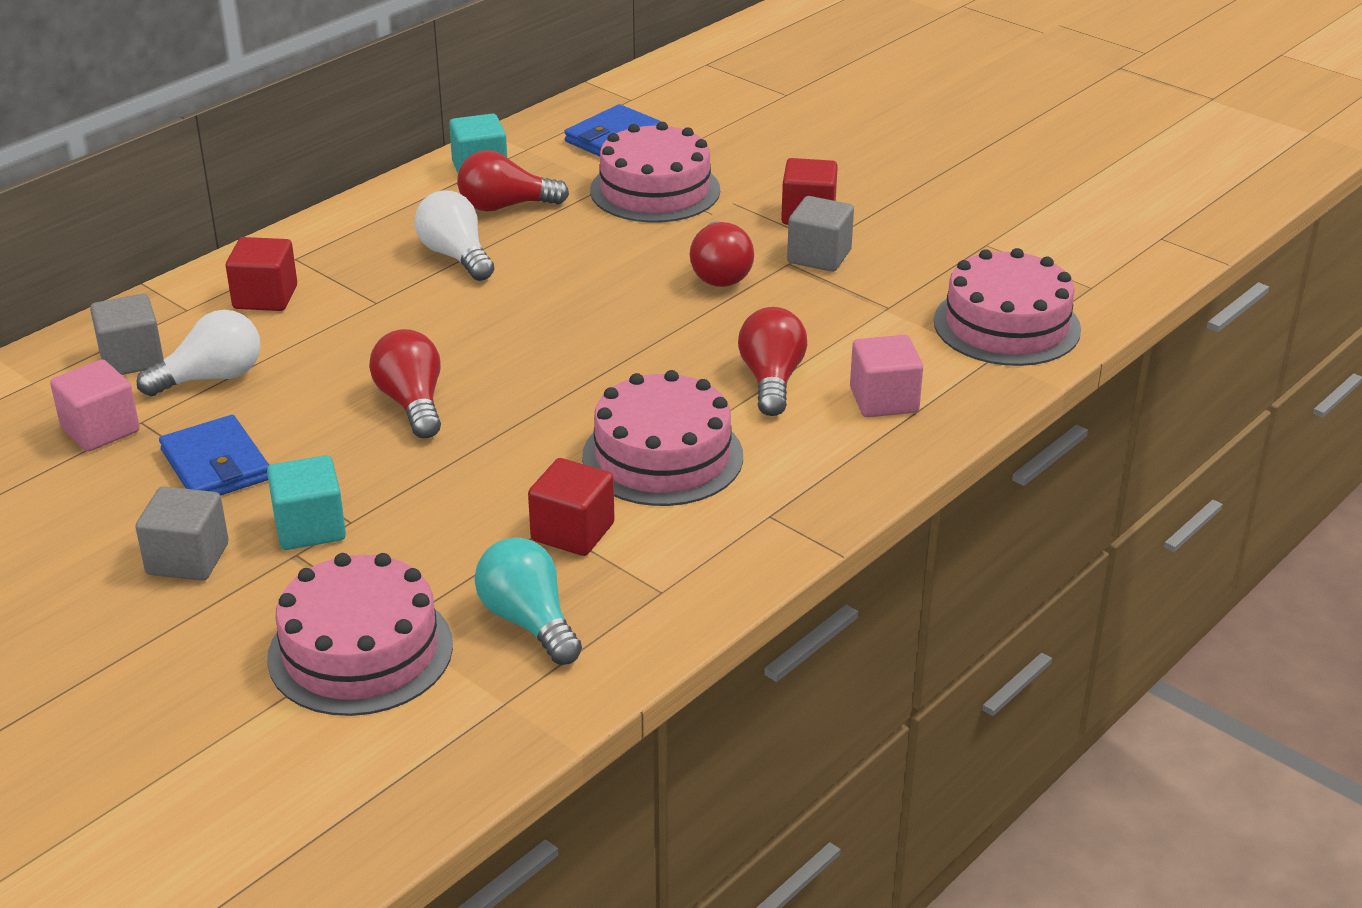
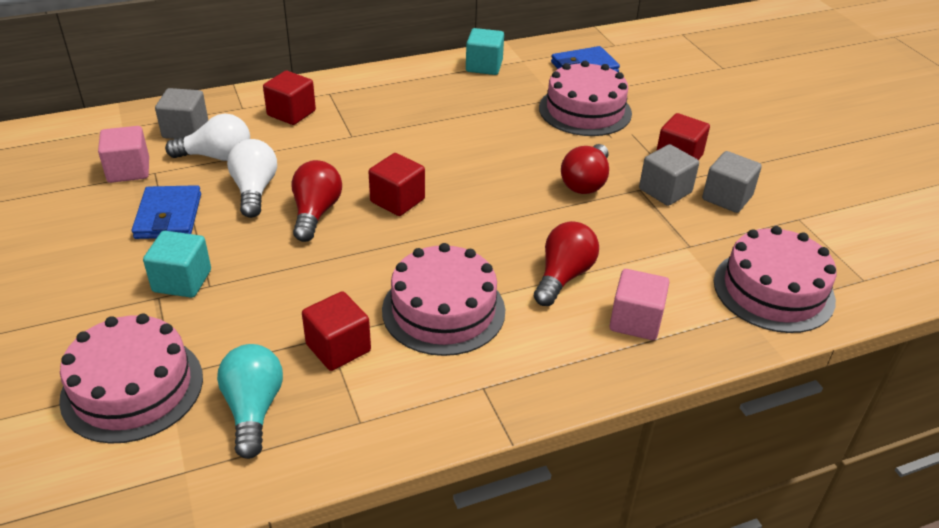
camera: 25 degrees right, 5 degrees up
(188, 559) = (96, 276): grey cube -> grey cube (727, 198)
(456, 256) = (424, 119): white light bulb -> white light bulb (254, 190)
(505, 206) = (480, 95): red light bulb -> none
(505, 359) = (397, 200): none -> red cube

